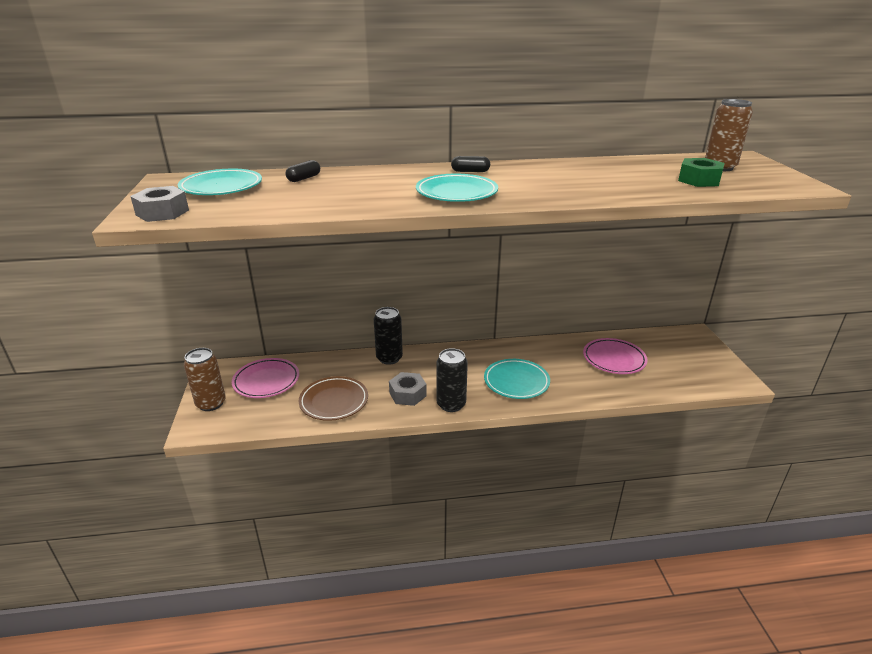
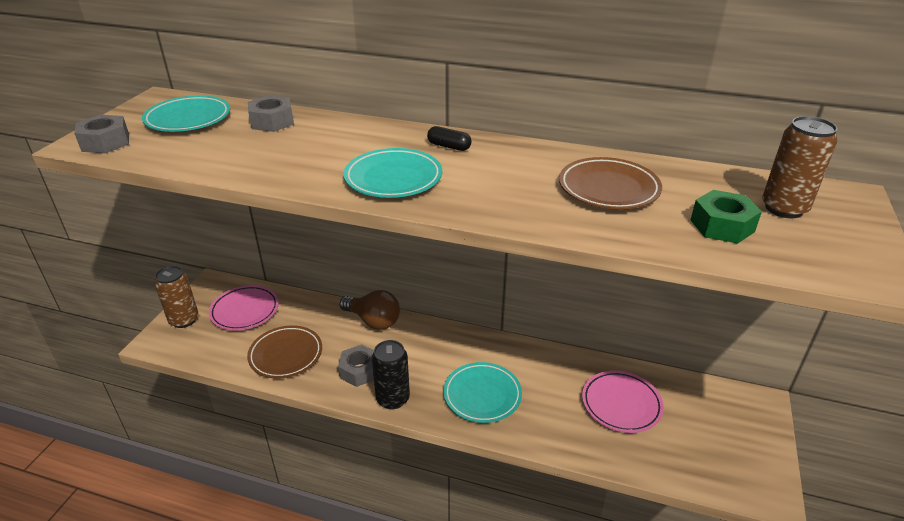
camera: 25 degrees right, 5 degrees up
(304, 178) = (272, 121): black capsule -> grey nut
(389, 358) = (373, 321): black can -> brown light bulb
(609, 175) = (608, 189): none -> brown plate

